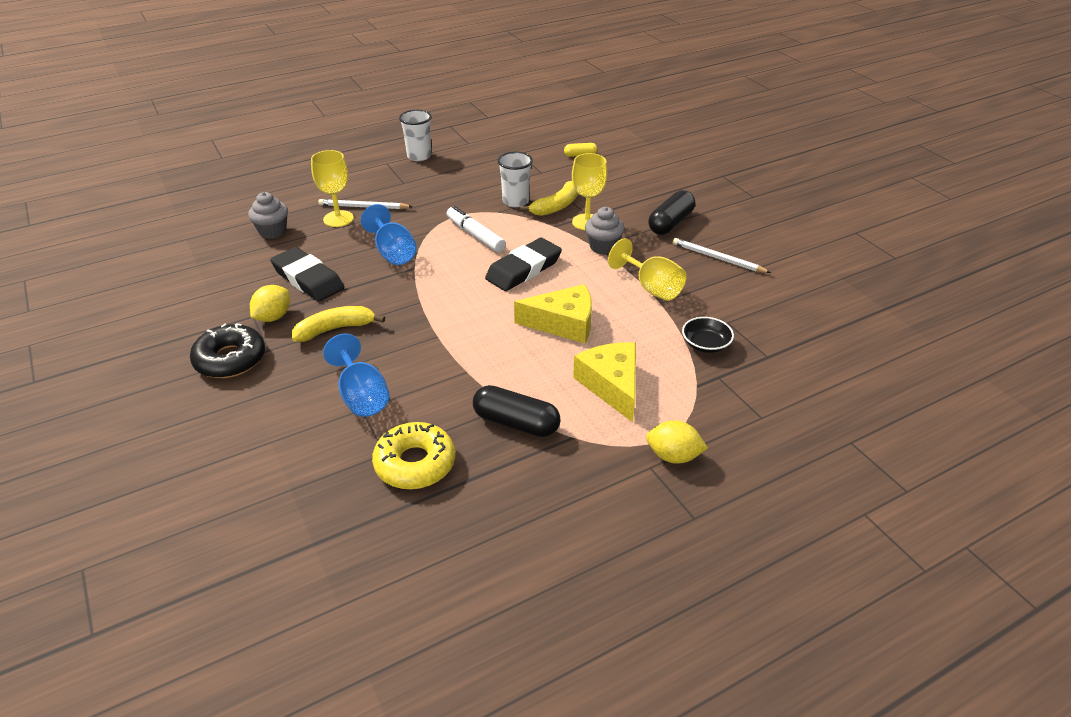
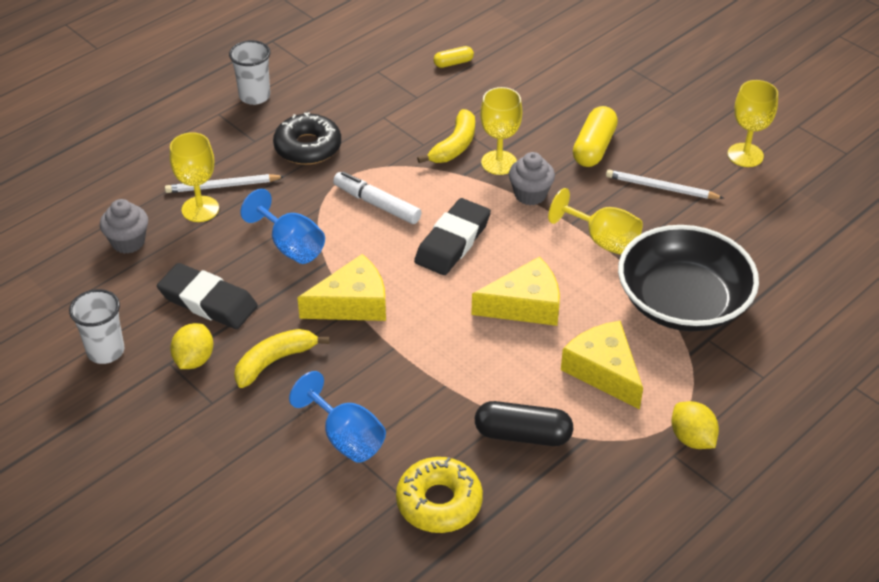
camera: 15 degrees left, 5 degrees up
(230, 359) = (174, 423): black donut -> black donut (308, 147)
(420, 299) = (352, 303): none -> yellow cheese
(515, 201) = (404, 146): white cup -> white cup (105, 351)
(670, 223) = (594, 147): black capsule -> yellow capsule
(673, 456) = (692, 438): yellow lemon -> yellow lemon turned 60 degrees clockwise
(705, 344) = (682, 302): black bowl -> black bowl, size x2.48
(801, 246) = (745, 155): none -> yellow goblet

